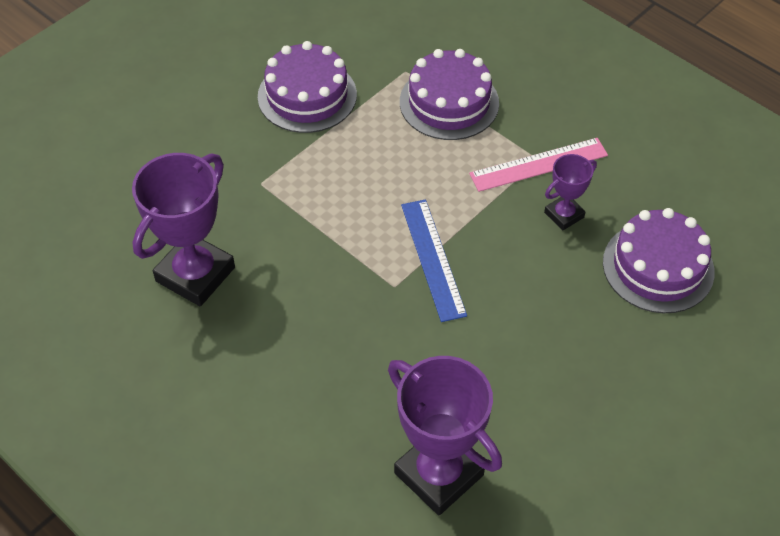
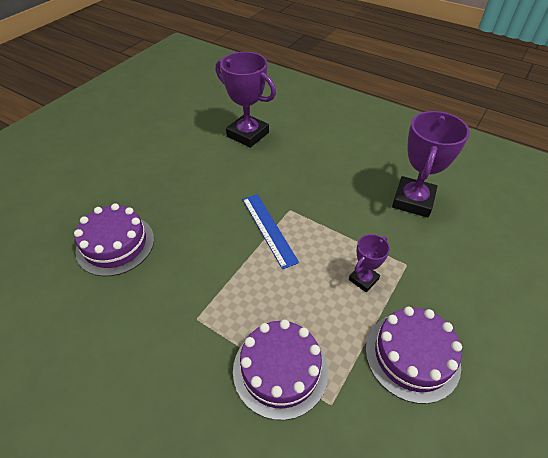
camera: 170 degrees right, 5 degrees down
(538, 164) = (196, 314): pink ruler -> none
(564, 215) = (178, 273): purple trophy -> purple trophy (363, 279)

